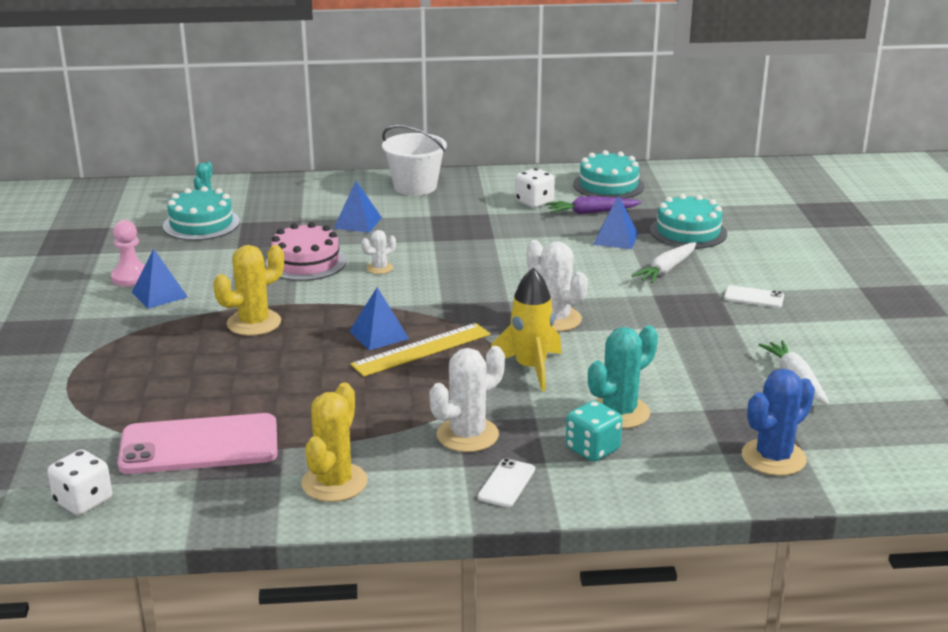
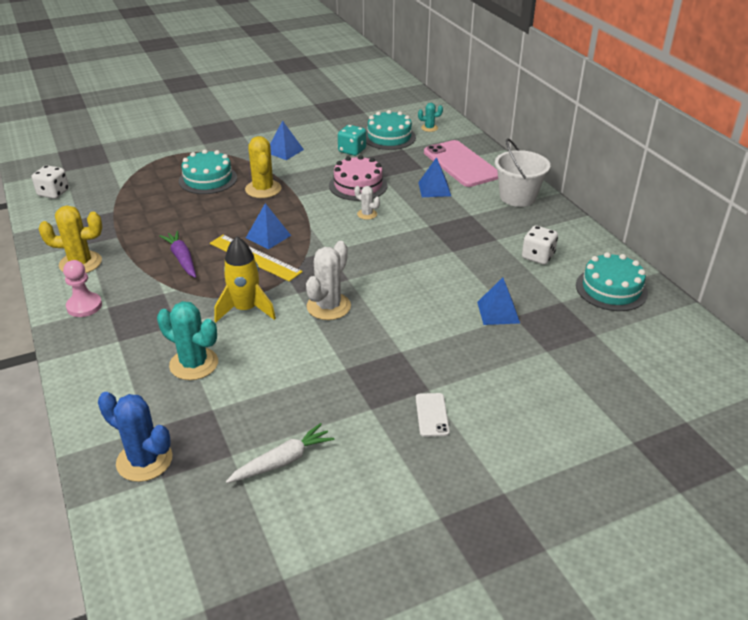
camera: 70 degrees right, 10 degrees up
(131, 277) = (301, 137): pink pawn -> pink pawn (84, 306)
(199, 445) = (113, 210): pink phone -> pink phone (461, 164)
(254, 323) = (263, 189): yellow cactus -> yellow cactus turned 45 degrees clockwise
(467, 435) = (145, 300): white cactus -> none
(506, 483) = (88, 329): white phone -> none
(591, 212) = (542, 290): purple carrot -> purple carrot (182, 259)
(592, 449) = (138, 359): turquoise dice -> turquoise dice (352, 150)
(666, 270) = (455, 351): white carrot -> none
(688, 232) = (547, 353): turquoise cake -> turquoise cake (208, 179)

